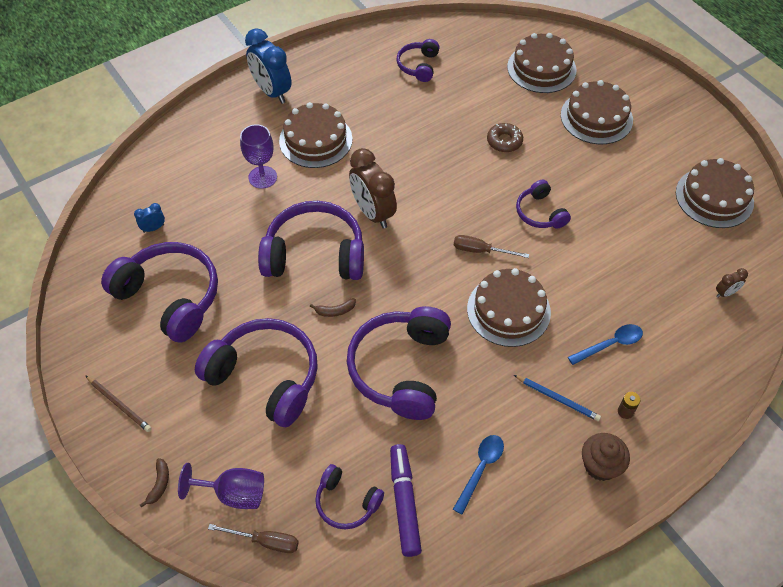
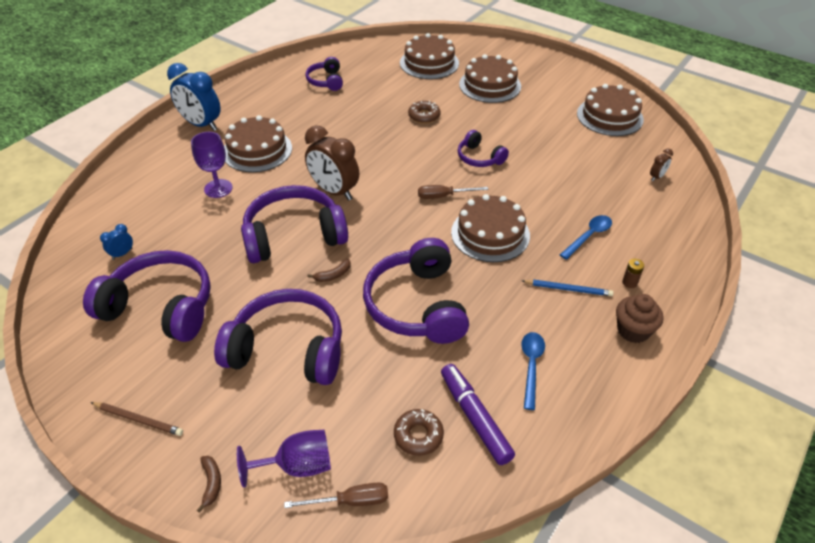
camera: 20 degrees left, 10 degrees down
(346, 502) = (418, 435): purple headphones -> brown donut

